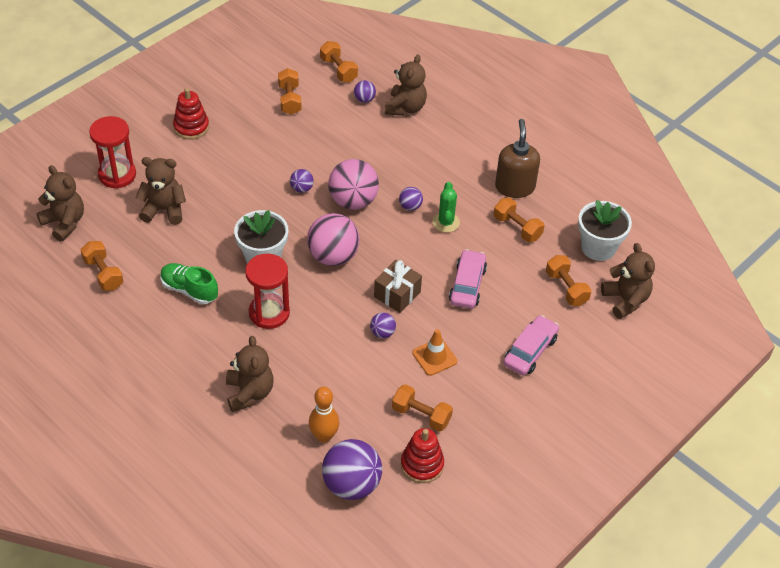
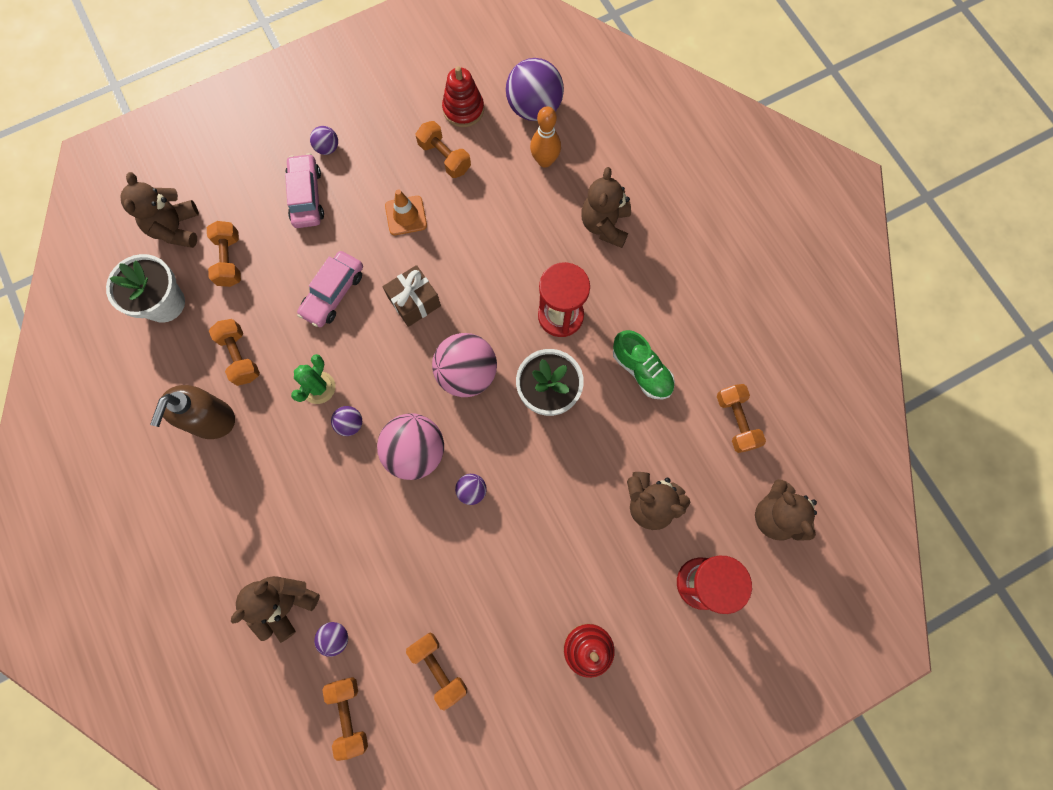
camera: 160 degrees left, 25 degrees up
(289, 99) = (438, 668): orange dumbbell -> orange dumbbell turned 45 degrees counterclockwise
(382, 333) = (448, 258): purple ball -> purple ball (327, 148)
(530, 351) = (306, 196): pink car -> pink car turned 120 degrees clockwise

